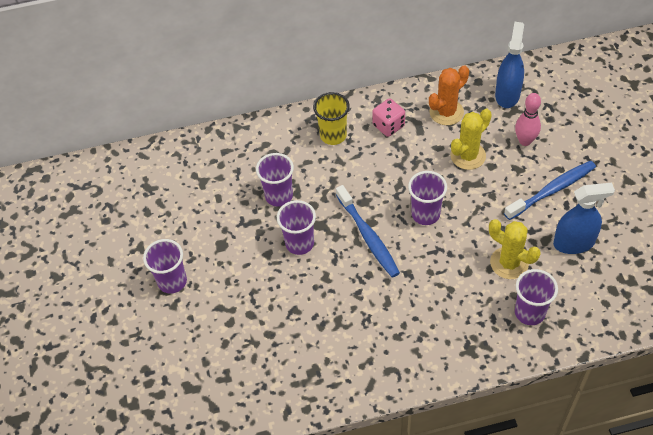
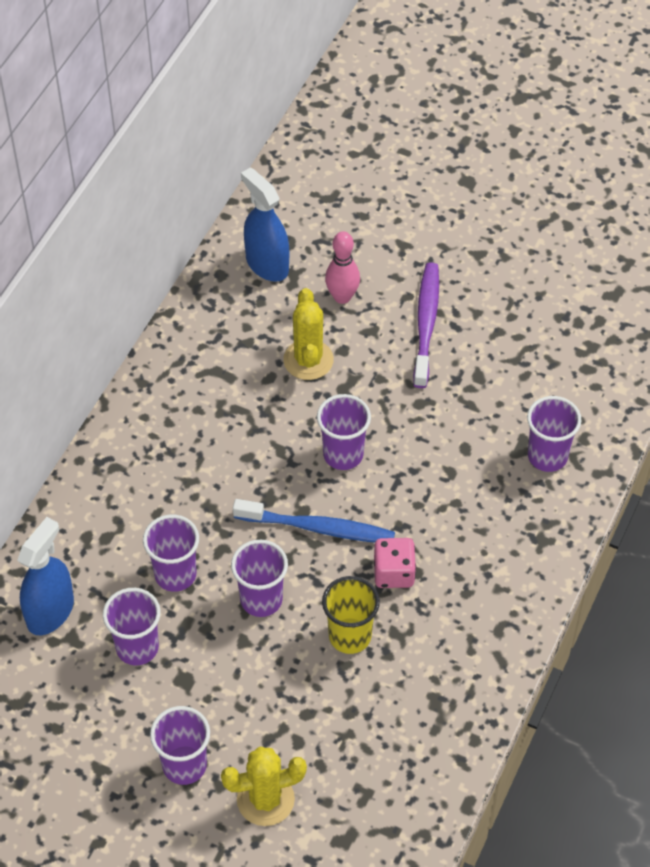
camera: 55 degrees left, 0 degrees up
(222, 211) = (137, 647): none -> purple cup
(333, 135) = (147, 461): yellow cup -> yellow cup (350, 636)
(388, 126) = (190, 400): pink dice -> pink dice (394, 573)
(446, 112) = (230, 334): orange cactus -> none
(509, 263) = (475, 428): yellow cactus -> yellow cactus (265, 799)
(552, 190) = (426, 324): blue toothbrush -> purple toothbrush
(573, 243) = (505, 356): blue spray bottle -> blue spray bottle (50, 611)

